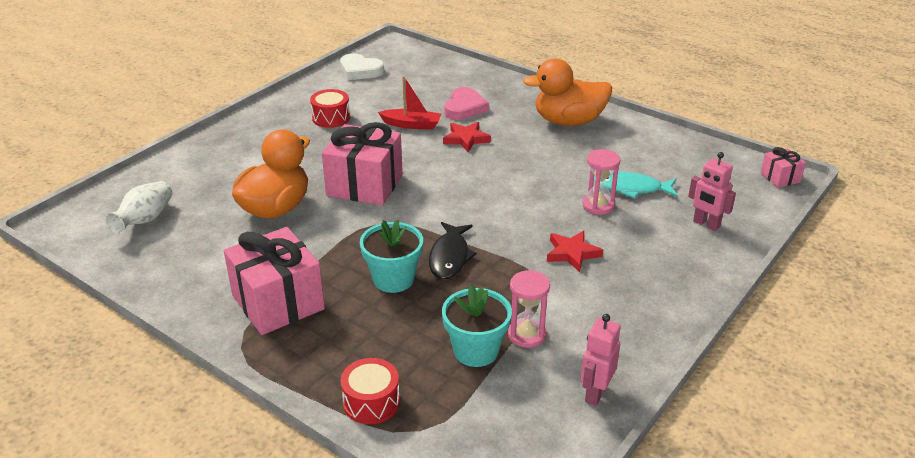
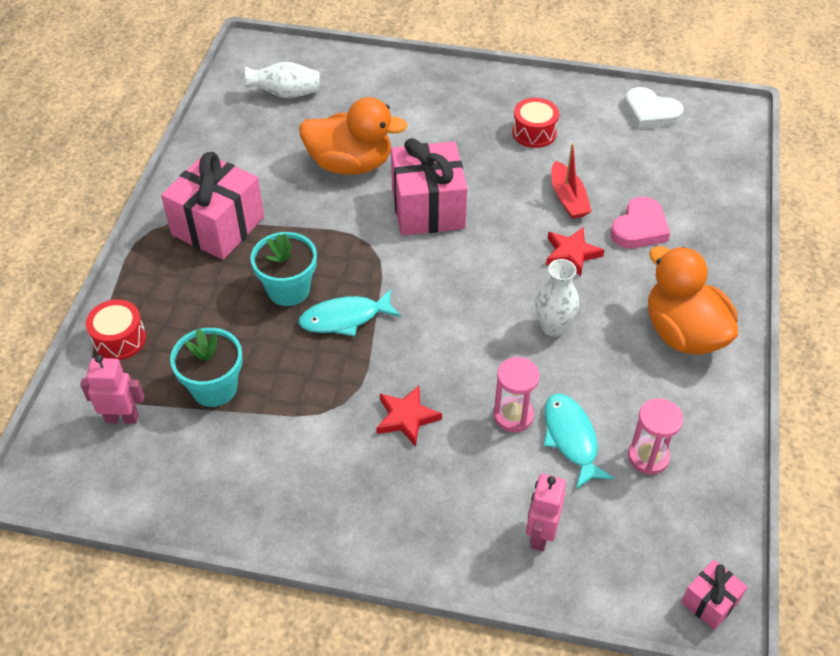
camera: 65 degrees right, 15 degrees up
(360, 71) = (650, 113): white heart -> white heart turned 60 degrees counterclockwise
(450, 257) = (345, 318): black fish -> turquoise fish
(464, 108) = (639, 228): pink heart -> pink heart turned 45 degrees counterclockwise
(526, 335) = (254, 419): pink hourglass -> pink hourglass (648, 457)
(528, 166) = (553, 327): none -> white vase
(595, 393) = (193, 500): pink robot -> pink robot (122, 418)

